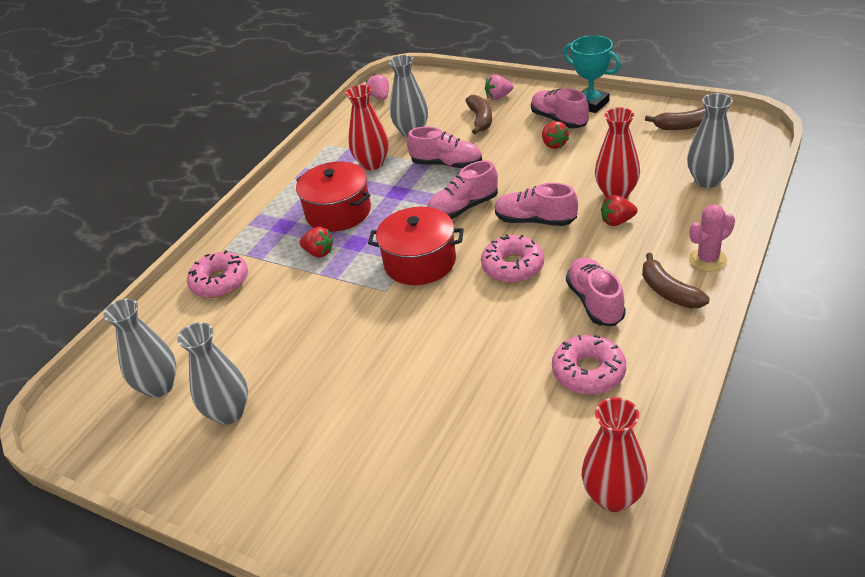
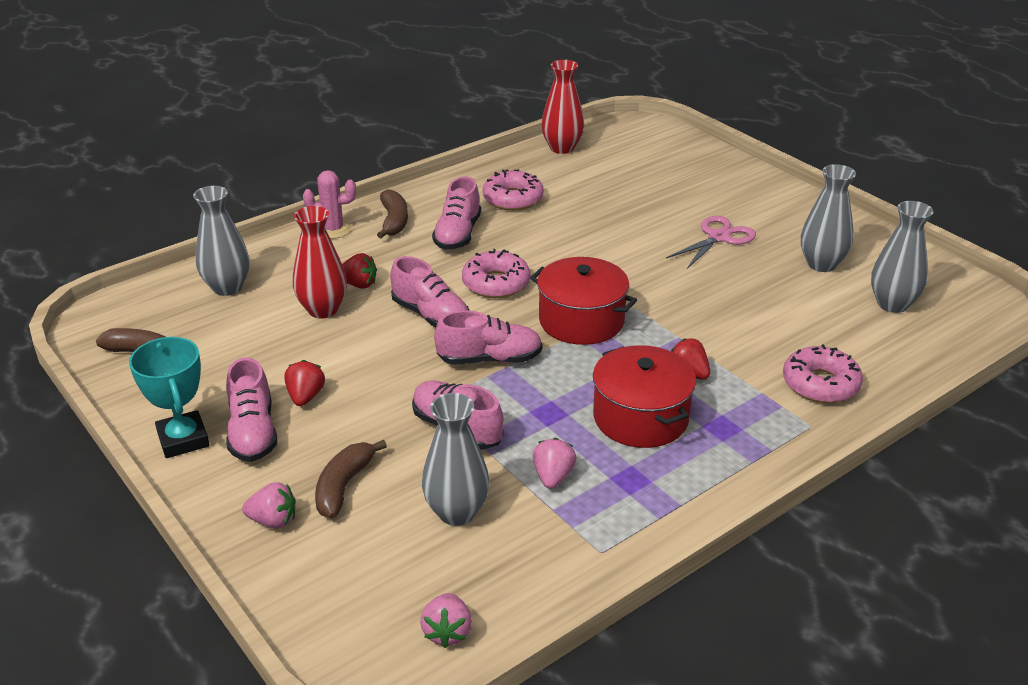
camera: 160 degrees left, 5 degrees down
(342, 408) = (719, 237): none -> pink scissors
(372, 164) = (553, 477): red vase -> pink strawberry

